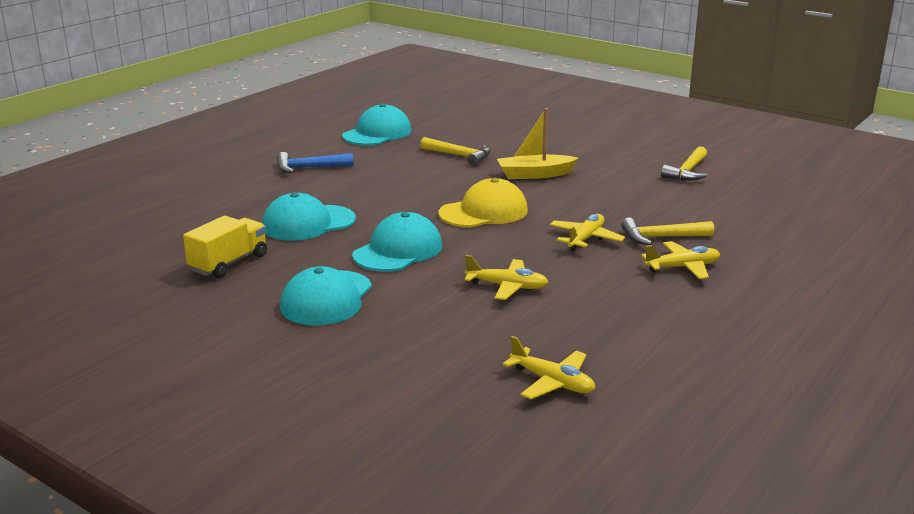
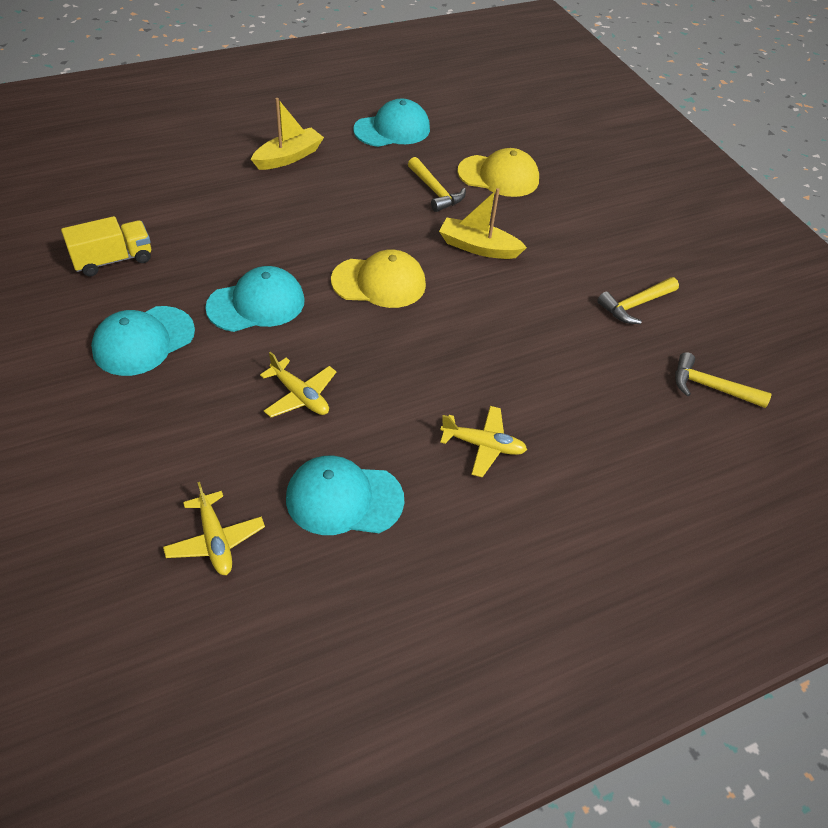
camera: 25 degrees right, 25 degrees up
(308, 223) = (219, 234): turquoise cap -> turquoise cap (344, 499)
(309, 168) = (288, 157): blue hammer -> yellow boat
(498, 136) = (498, 176): none -> yellow cap
(585, 239) = (433, 362): yellow plane -> none
(661, 237) = (506, 392): yellow hammer -> yellow hammer (710, 387)

